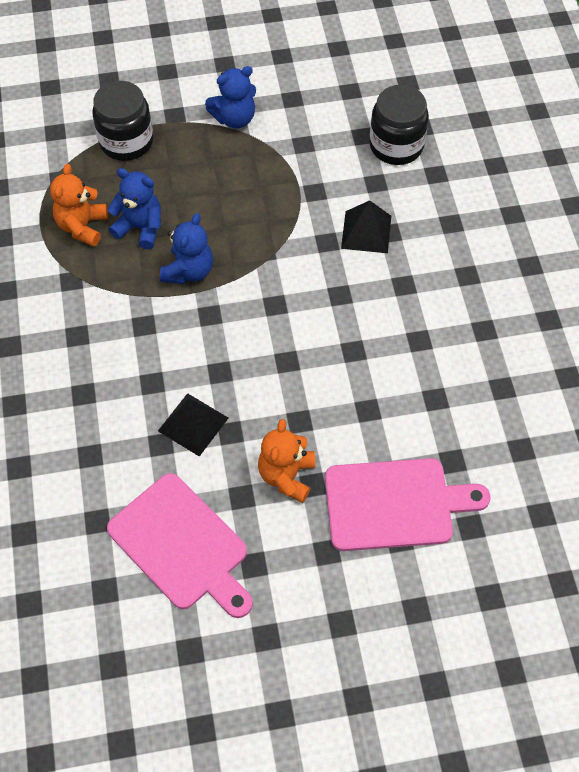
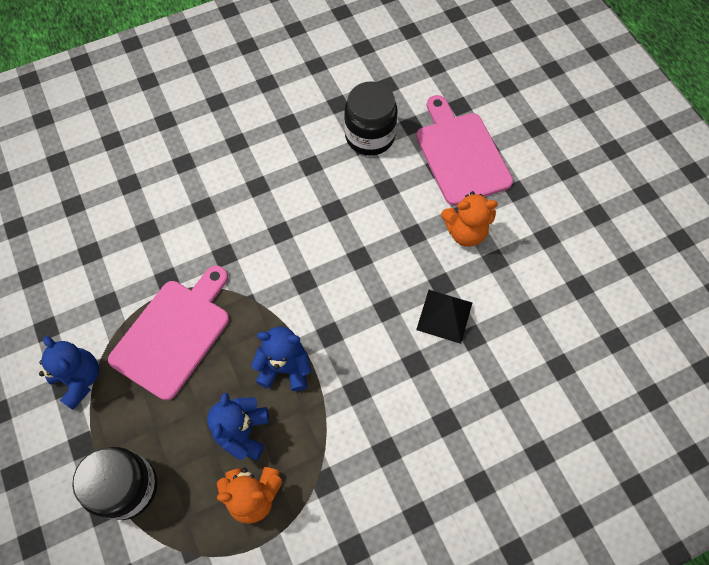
camera: 105 degrees left, 5 degrees up
(182, 546) = (554, 293): pink cutting board -> pink cutting board (174, 334)
(366, 232) = (206, 226): black pyramid -> none
(396, 146) = (99, 221): black jar -> black jar (370, 136)

